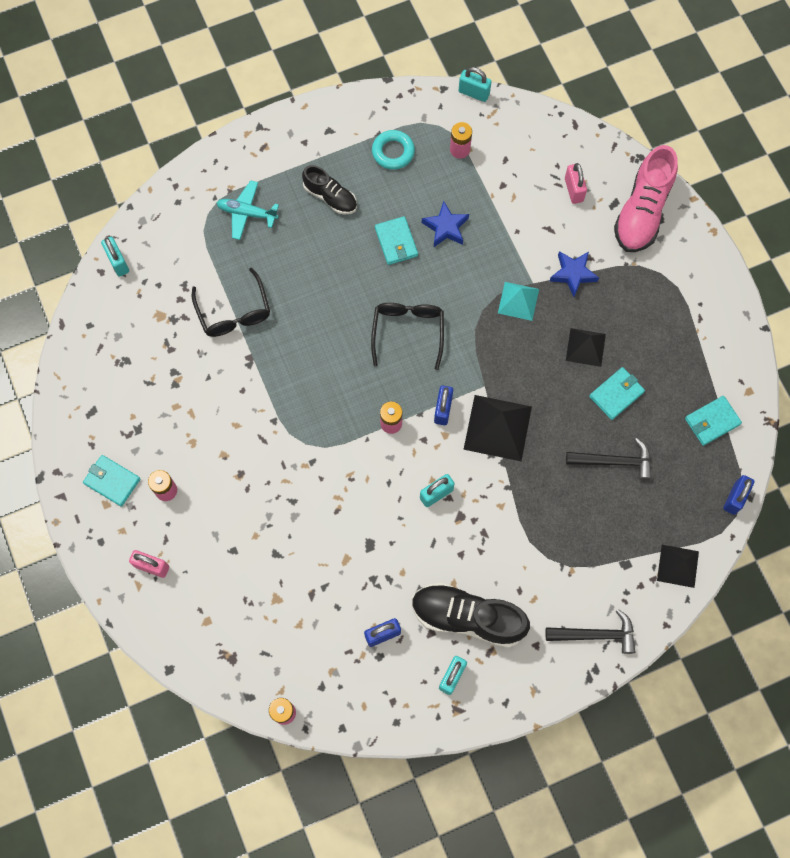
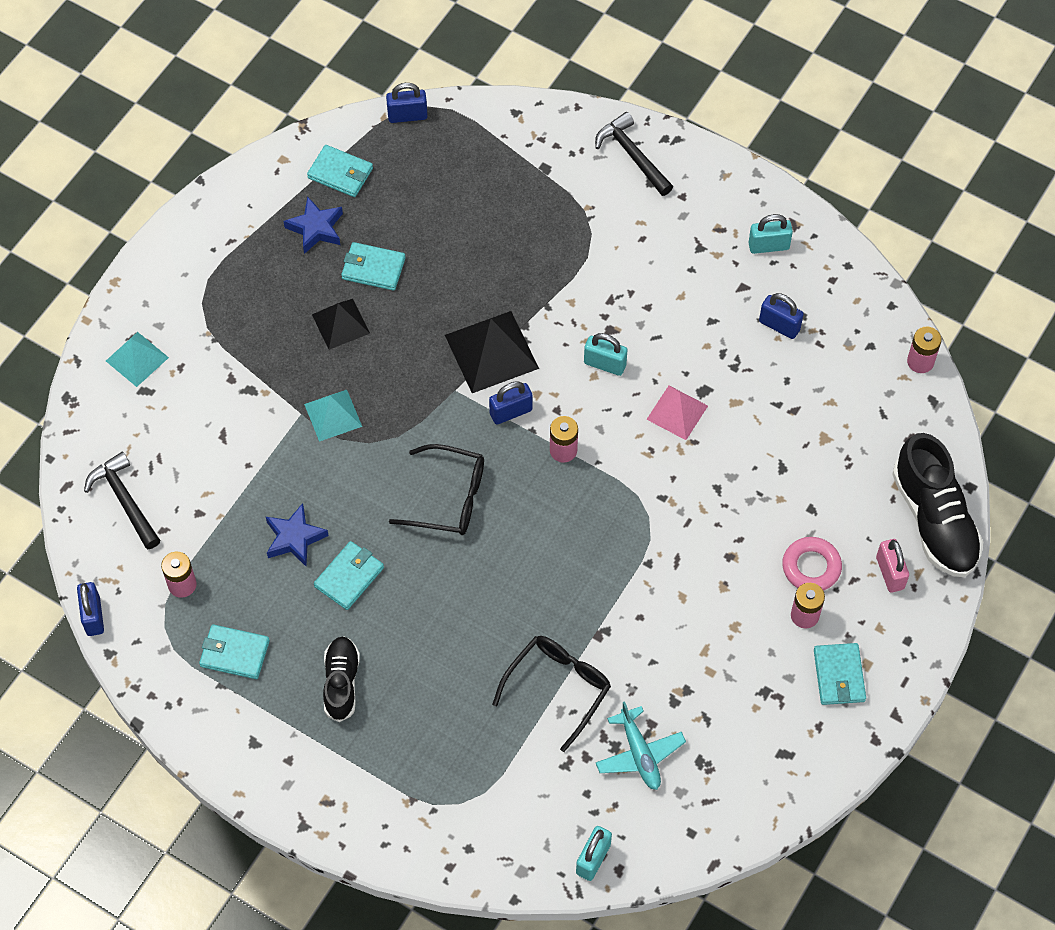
camera: 125 degrees left, 10 degrees down
(194, 519) = (811, 567): none -> pink ring
(247, 213) = (427, 759): turquoise plane -> turquoise plane (639, 754)
(366, 515) = (677, 412): none -> pink pyramid
(393, 152) = (235, 653): turquoise ring -> turquoise wallet
(408, 332) = (449, 498): black glasses -> black glasses turned 135 degrees counterclockwise
(467, 617) = (703, 265): black shoe -> black shoe (934, 520)
(474, 93) = (93, 616): turquoise padlock -> blue padlock
(573, 190) = (155, 439): pink padlock -> none
(573, 274) = (262, 382): blue star -> blue star (316, 228)
(614, 461) = (448, 232): black hammer -> black hammer (124, 500)
(642, 211) = (137, 359): pink shoe -> turquoise pyramid
(678, 566) = (512, 126): black pyramid -> none

